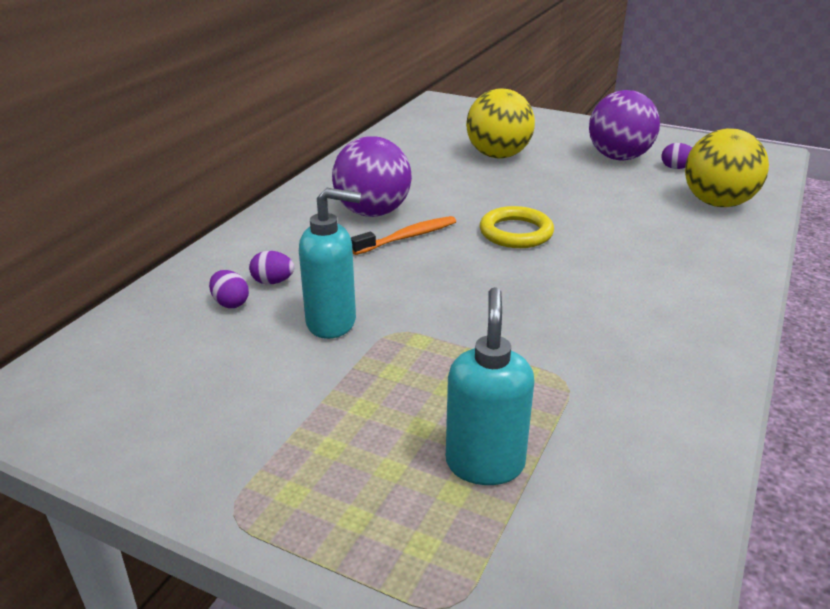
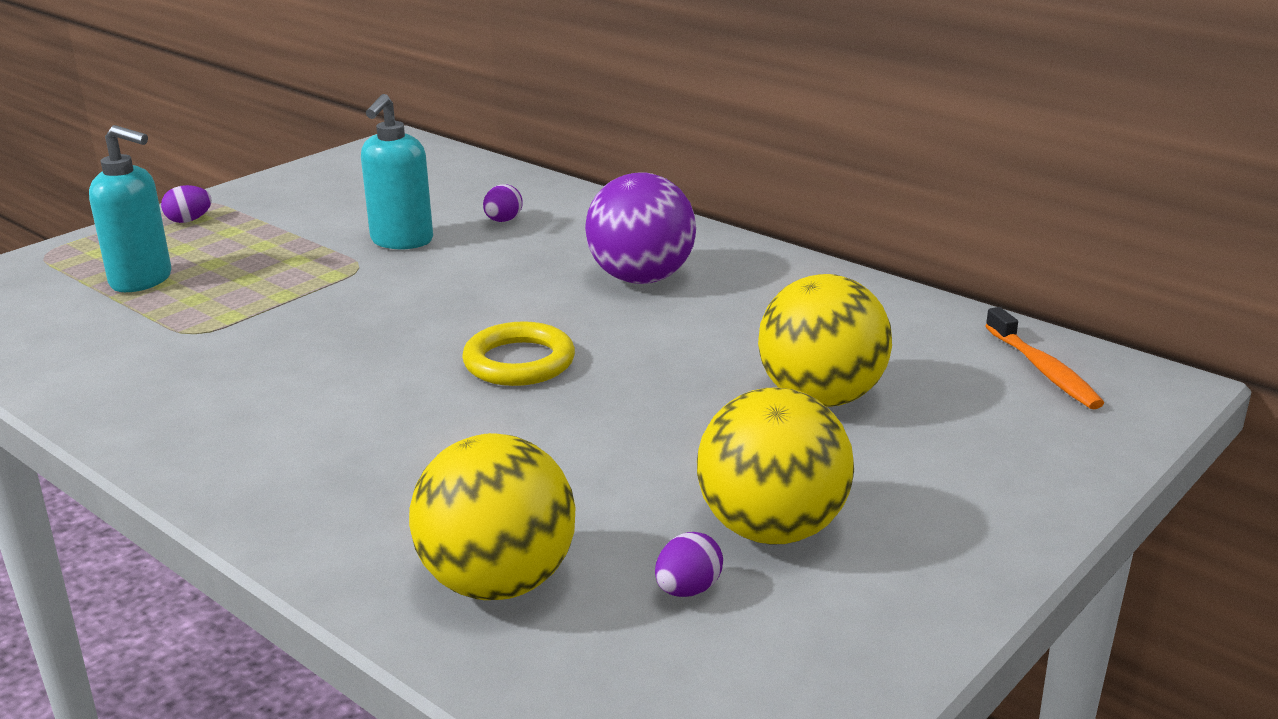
camera: 105 degrees right, 5 degrees down
(230, 303) = (477, 203): purple egg -> purple egg (189, 220)
(408, 237) = (556, 292): orange toothbrush -> orange toothbrush (1043, 370)
(618, 157) = (772, 529): purple ball -> yellow ball

